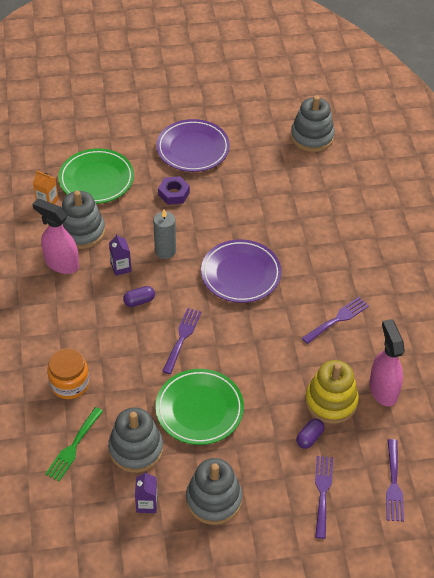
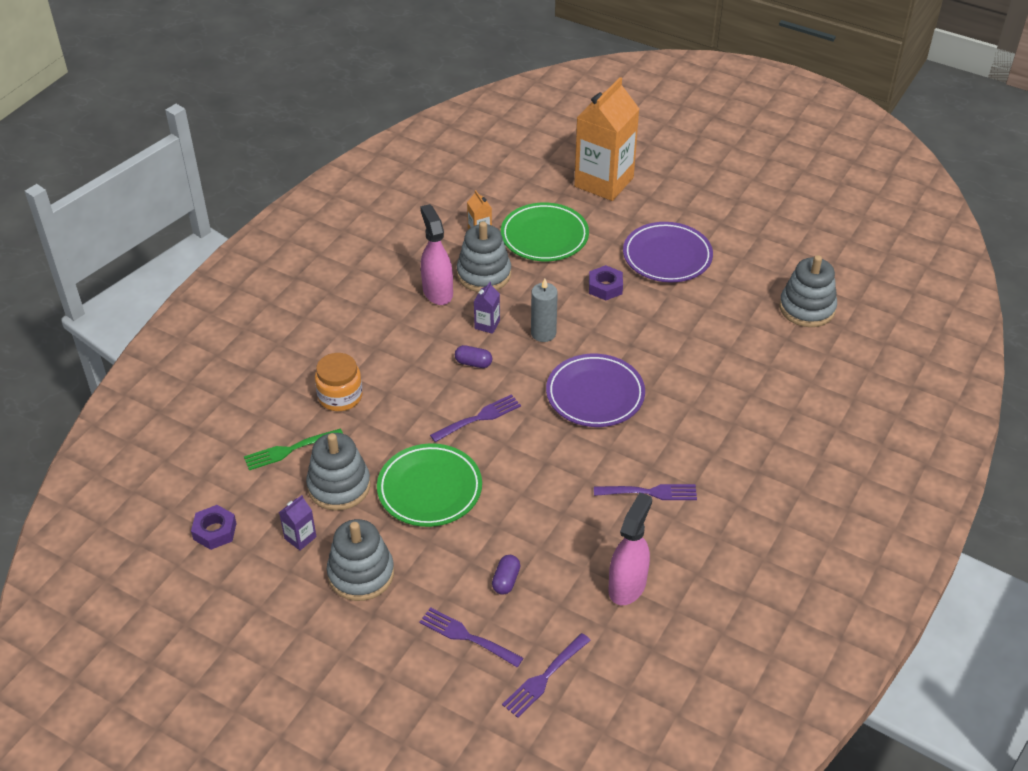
camera: 40 degrees right, 5 degrees down
(81, 542) = (215, 531): none -> purple nut
(98, 116) = (604, 182): none -> orange carton
(309, 438) = (506, 580): purple capsule -> purple capsule turned 60 degrees counterclockwise
(322, 492) = (466, 636): purple fork -> purple fork turned 105 degrees counterclockwise
(331, 401) = (562, 562): yellow stacking toy -> none

